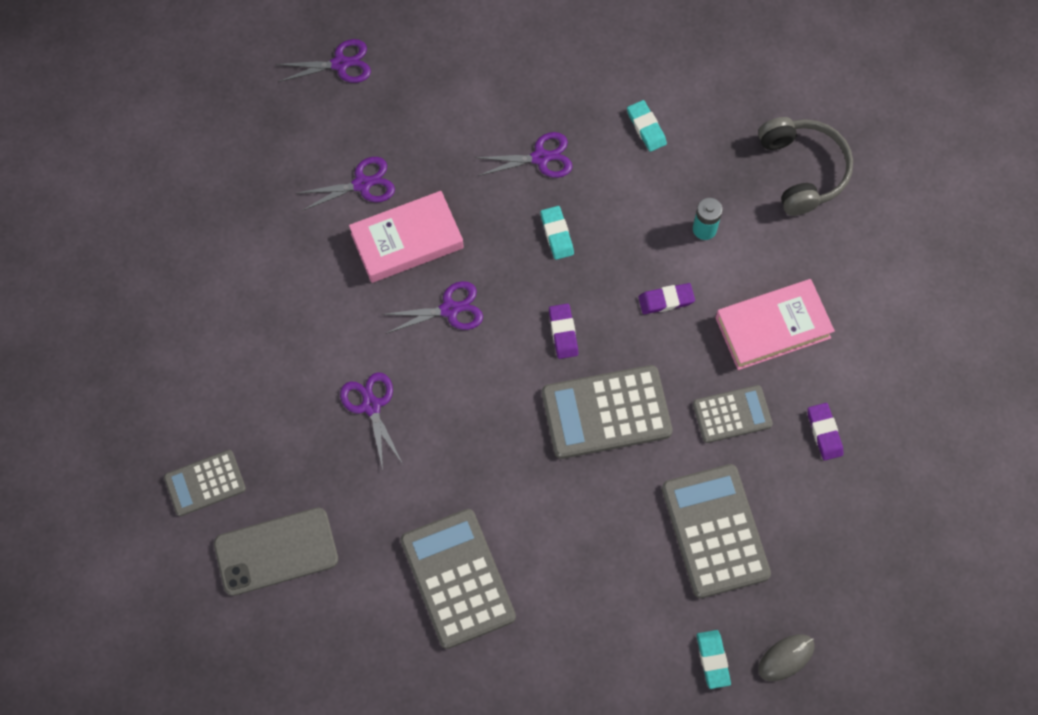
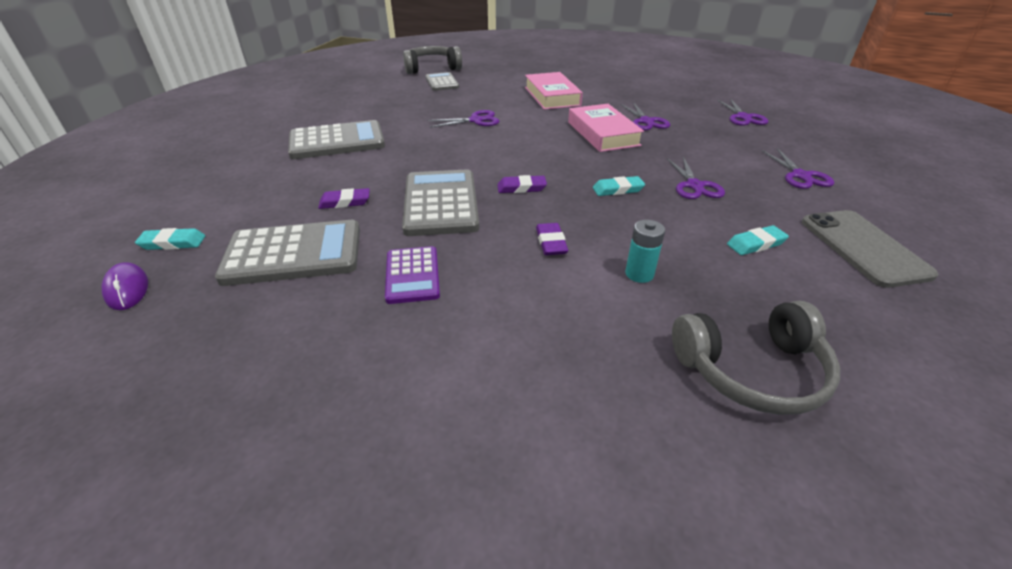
camera: 95 degrees right, 30 degrees down
(123, 516) = (432, 68): none -> grey headphones
(276, 551) = (391, 96): grey phone -> grey phone (863, 247)
(449, 309) = (546, 145): purple scissors -> purple scissors (800, 176)
(732, 414) = (412, 275): grey calculator -> purple calculator
(772, 327) = (511, 316): pink book -> pink book (552, 96)
(786, 658) = (127, 289): grey mouse -> purple mouse
(824, 433) = (360, 349): purple eraser -> purple eraser (345, 202)

